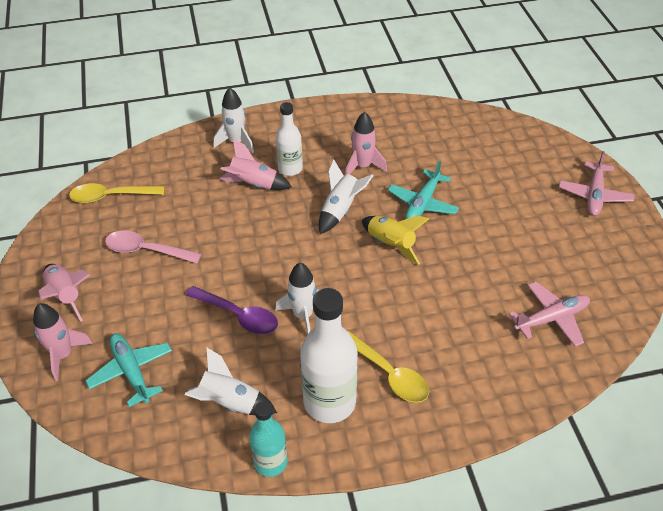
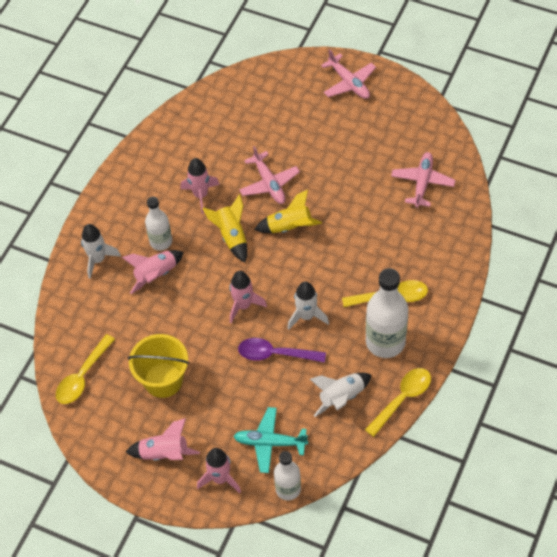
camera: 50 degrees left, 10 degrees up
(85, 420) = (288, 489): none -> white bottle
(146, 250) = (163, 380): pink spoon -> yellow bucket
(239, 316) = (275, 354): purple spoon -> purple spoon turned 150 degrees counterclockwise
(270, 462) = (402, 399): turquoise bottle -> yellow spoon
(273, 261) = (243, 305): none -> pink rocket
(340, 210) = (231, 236): white rocket -> yellow rocket
(422, 203) = (269, 183): turquoise plane -> pink plane

